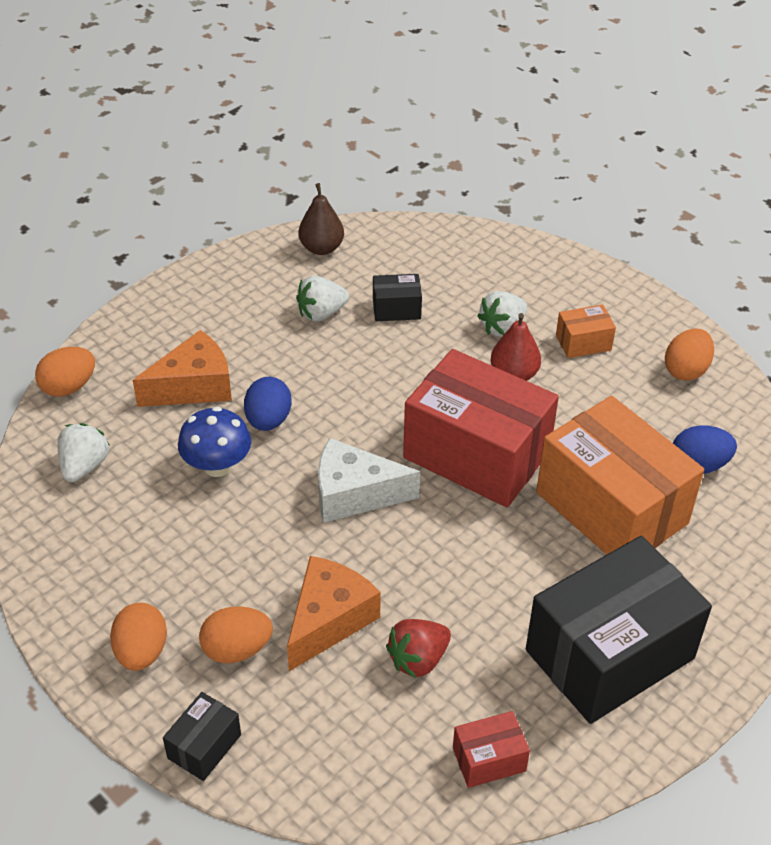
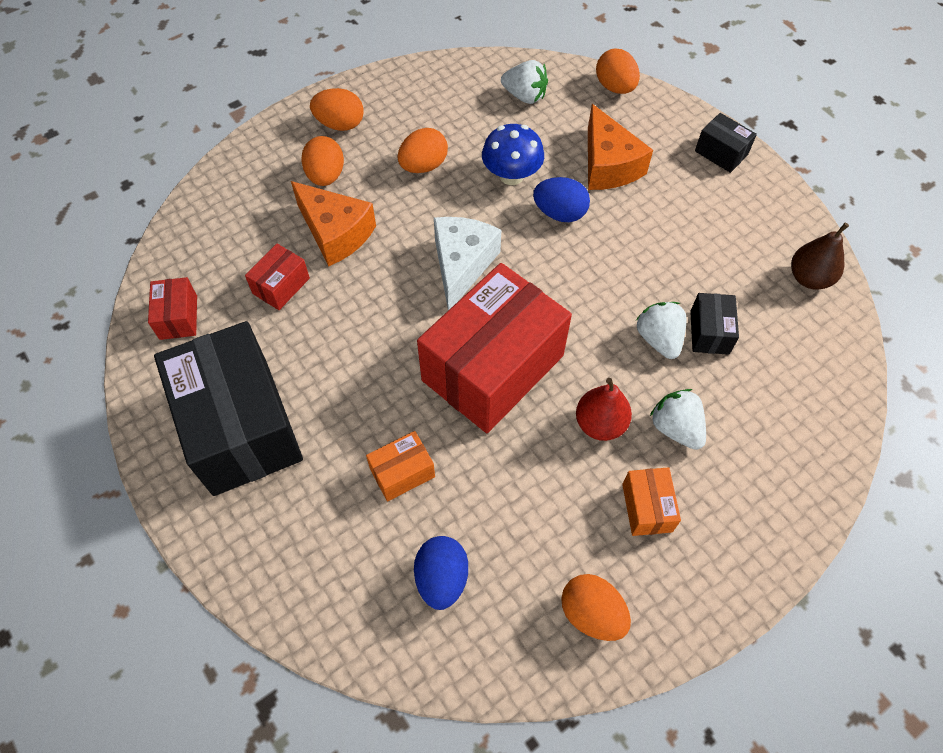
camera: 100 degrees right, 15 degrees up
(204, 746) = (252, 154): black box -> black box (721, 153)
(210, 549) = (423, 166): none -> orange egg
(321, 313) = (703, 267): white strawberry -> white strawberry (659, 339)
(418, 659) = (281, 286): red strawberry -> red box
(611, 508) = (402, 473): orange box -> orange box, size x0.43

